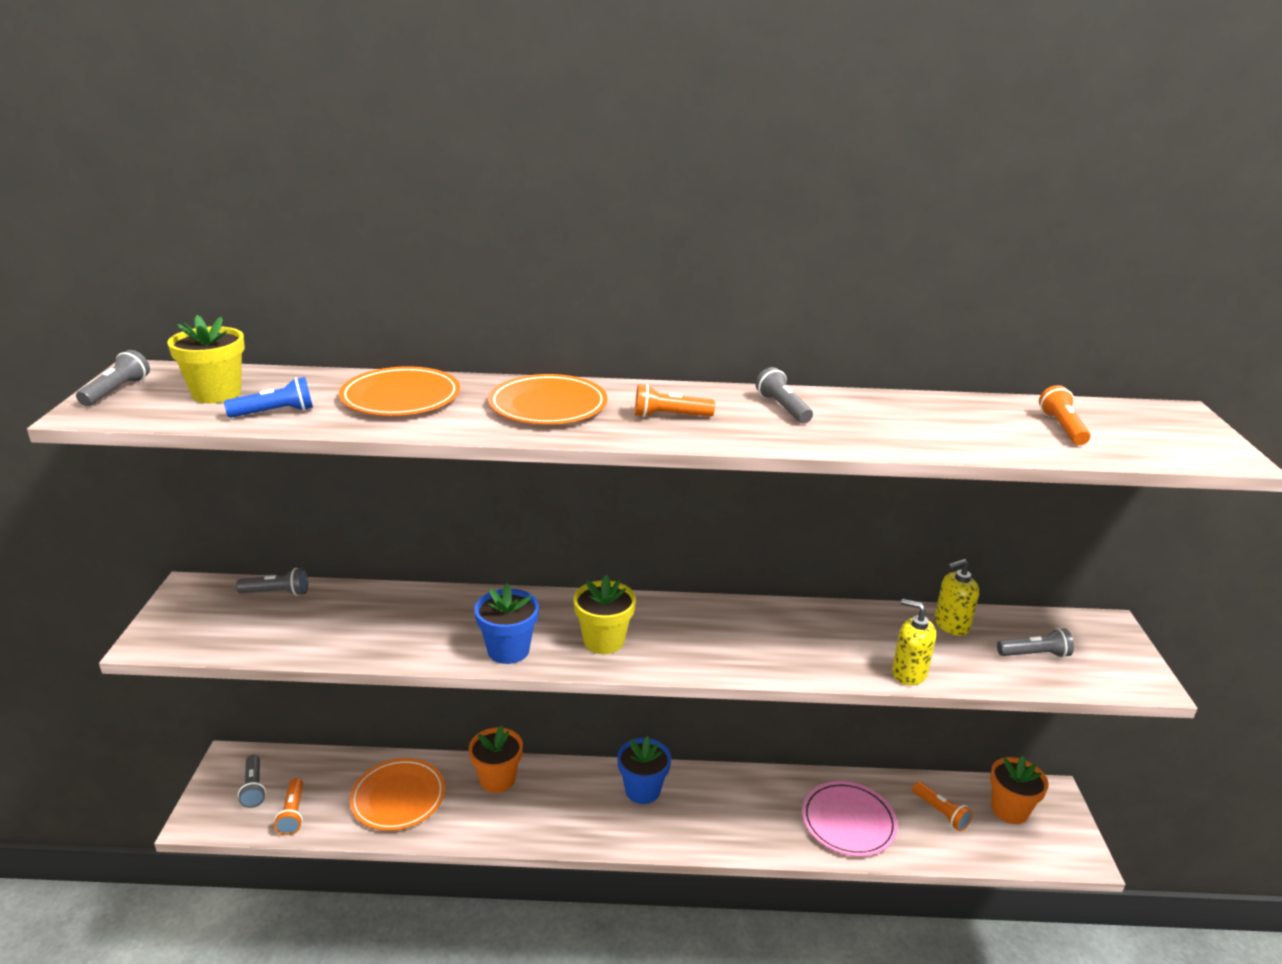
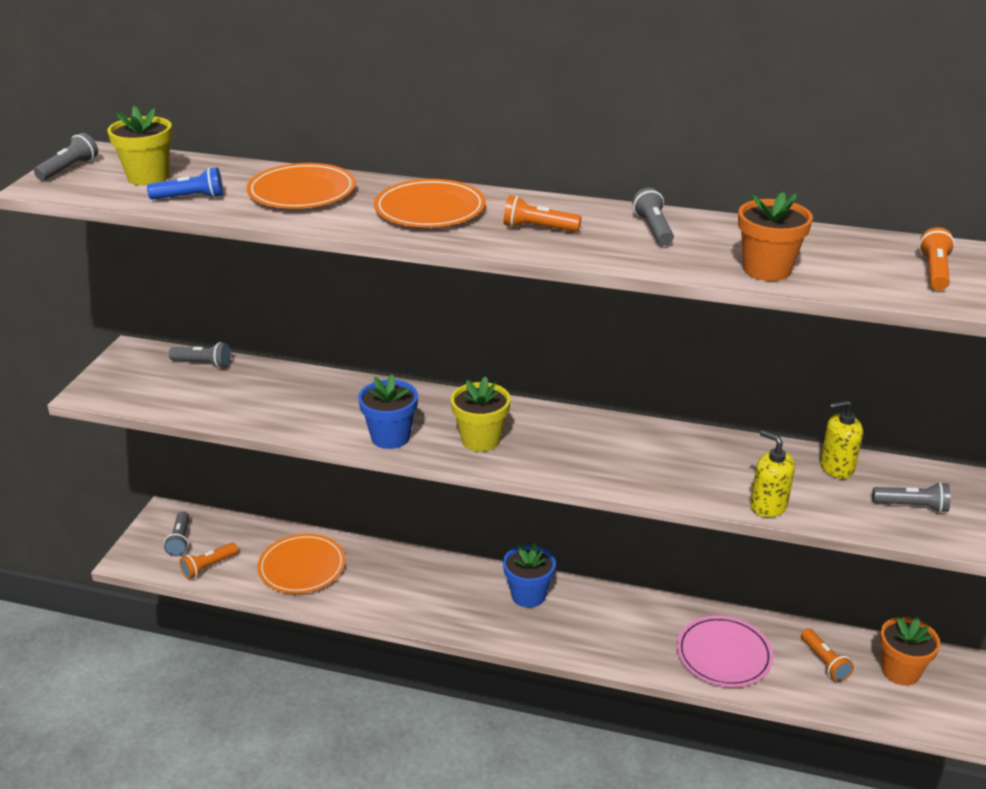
camera: 15 degrees right, 5 degrees up
(293, 814) = (208, 567): orange flashlight -> orange flashlight turned 45 degrees clockwise
(497, 779) = (395, 565): orange flower pot -> orange flower pot (767, 269)

